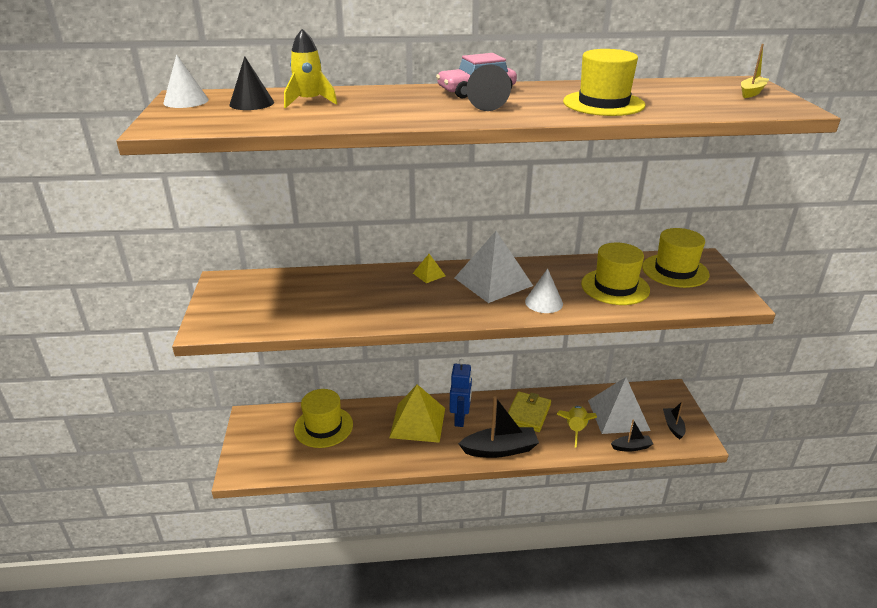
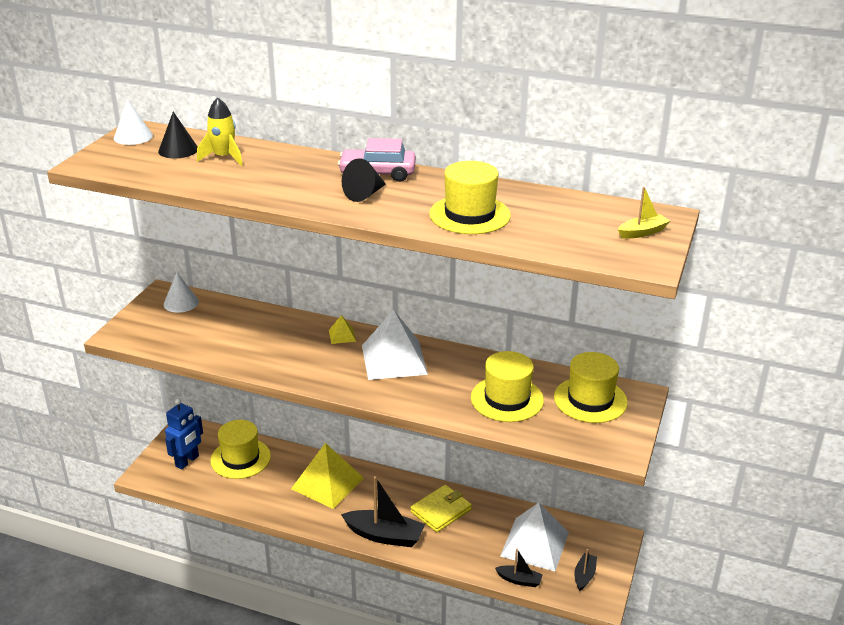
camera: 25 degrees right, 0 degrees up
(460, 418) = (370, 493): blue robot -> blue robot (187, 461)
(544, 302) = (420, 394): white cone -> white cone (181, 303)
(575, 429) = (476, 542): yellow rocket -> none

